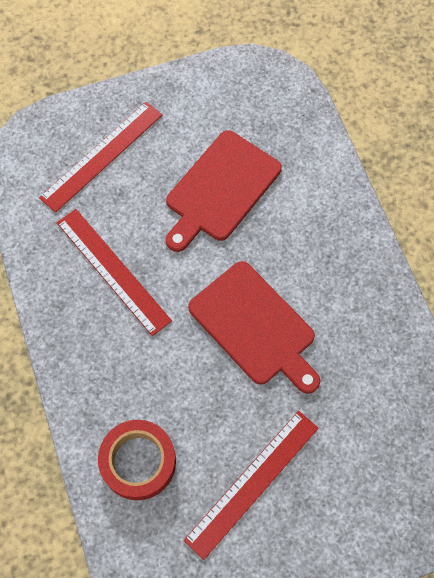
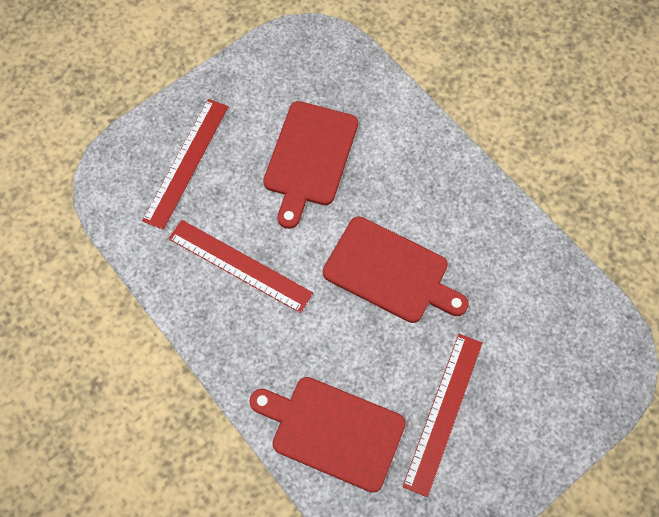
camera: 20 degrees left, 0 degrees up
(138, 461) = (333, 431): red tape -> red cutting board

